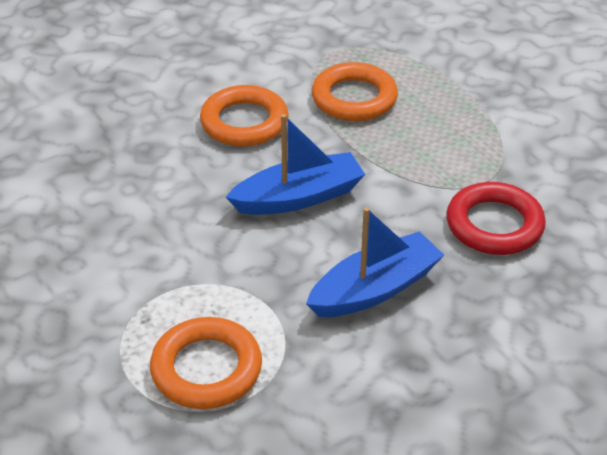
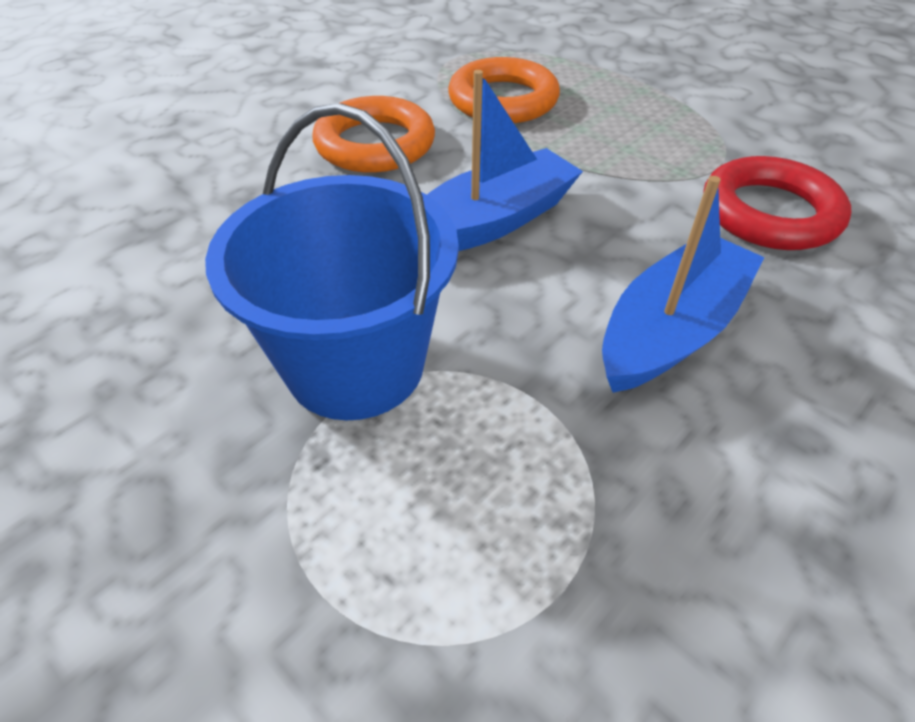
camera: 15 degrees left, 5 degrees up
(179, 273) = (355, 365): none -> blue bucket
(206, 369) = (468, 537): orange ring -> none

